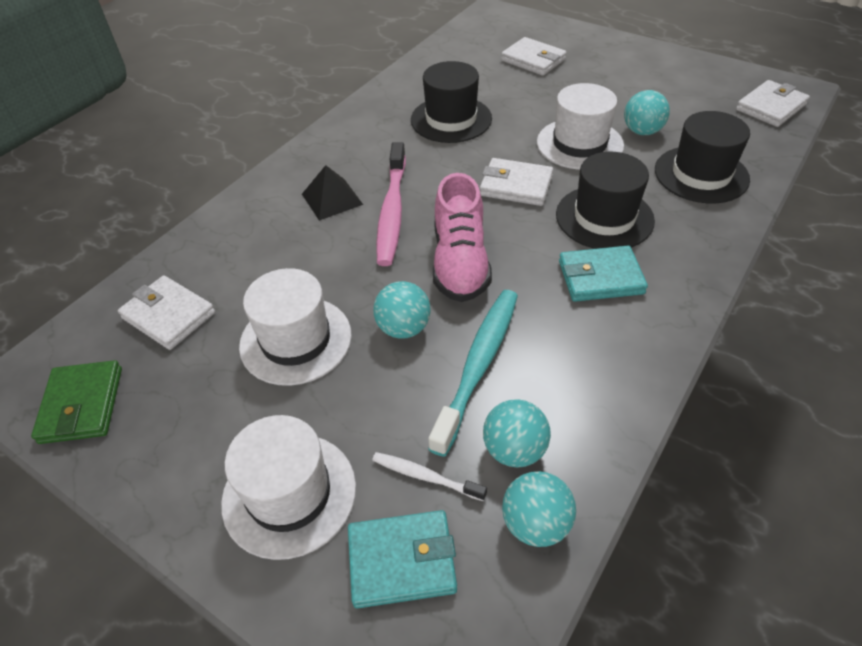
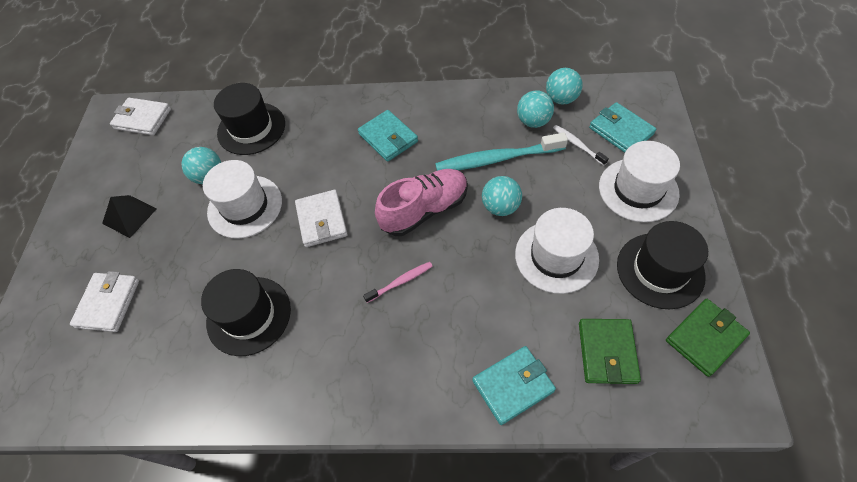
camera: 120 degrees left, 10 degrees up
(168, 315) = (607, 352): white wallet -> green wallet
(223, 237) = (513, 386): none -> turquoise wallet
(332, 199) = (414, 336): black pyramid -> black pyramid (129, 216)
(392, 211) = (400, 282): pink toothbrush -> pink toothbrush, size x0.51
(425, 476) = (577, 145): white toothbrush -> white toothbrush turned 150 degrees clockwise
(604, 217) = (329, 158): black hat -> black hat (660, 270)

